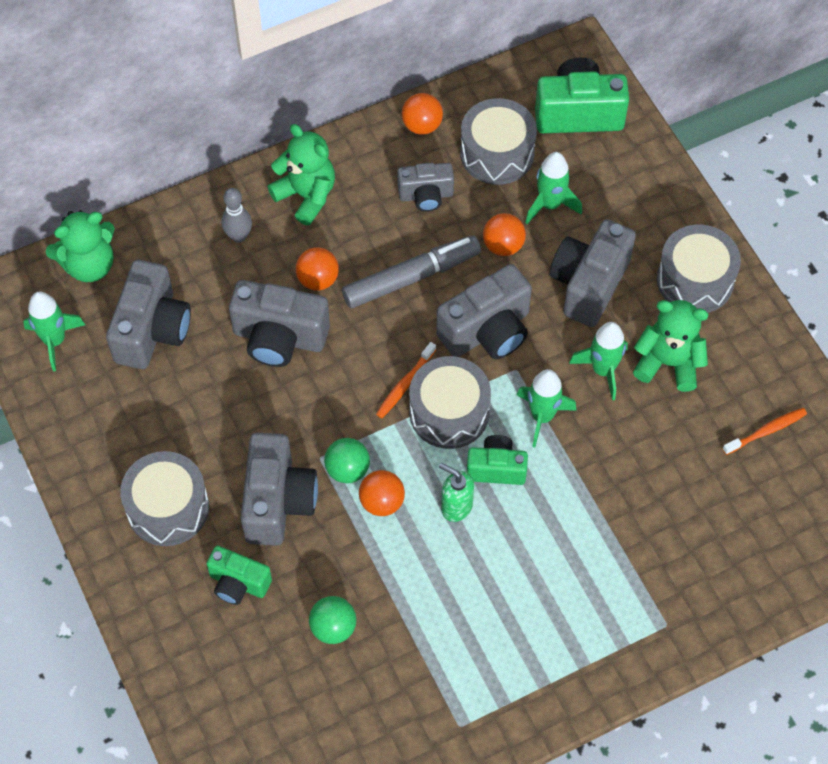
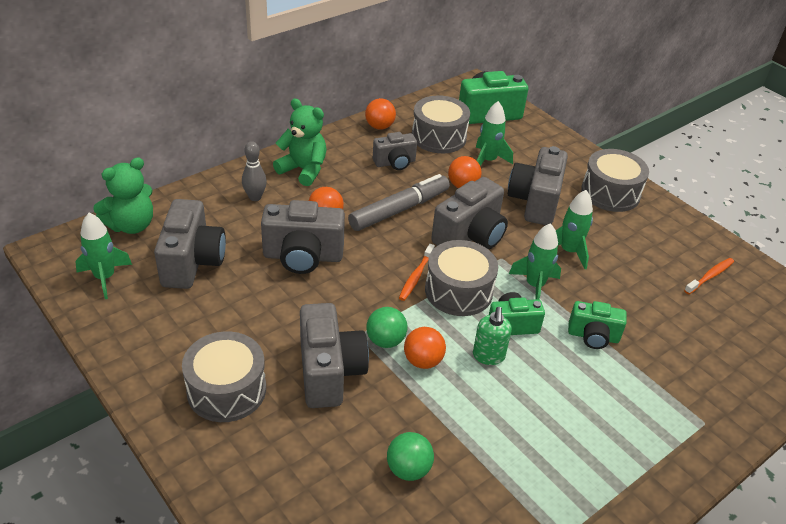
camera: 15 degrees left, 20 degrees down
(238, 583) = (307, 444): green camera -> green camera (593, 336)
(456, 506) = (488, 356): green soap dispenser -> green soap dispenser turned 105 degrees counterclockwise
(668, 363) = (615, 242): green teddy bear -> none

